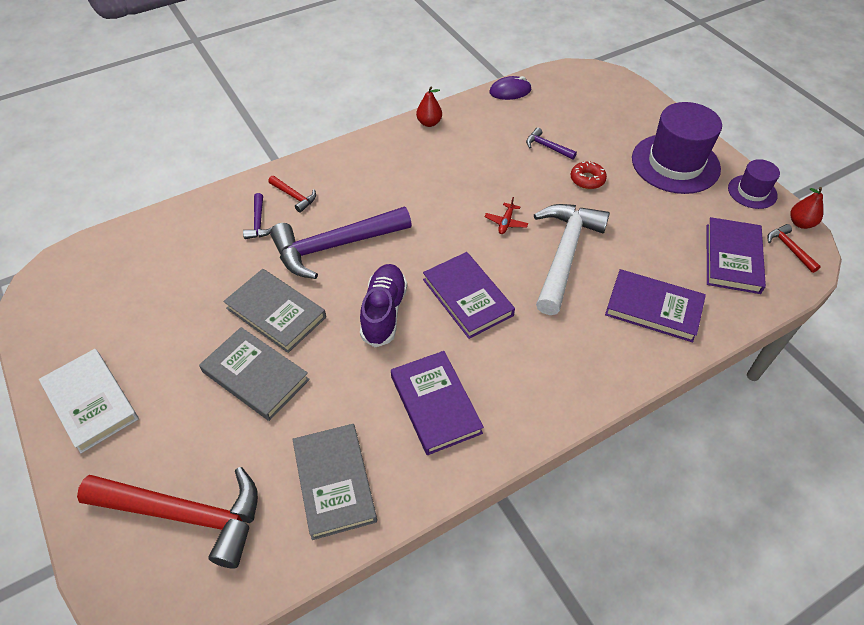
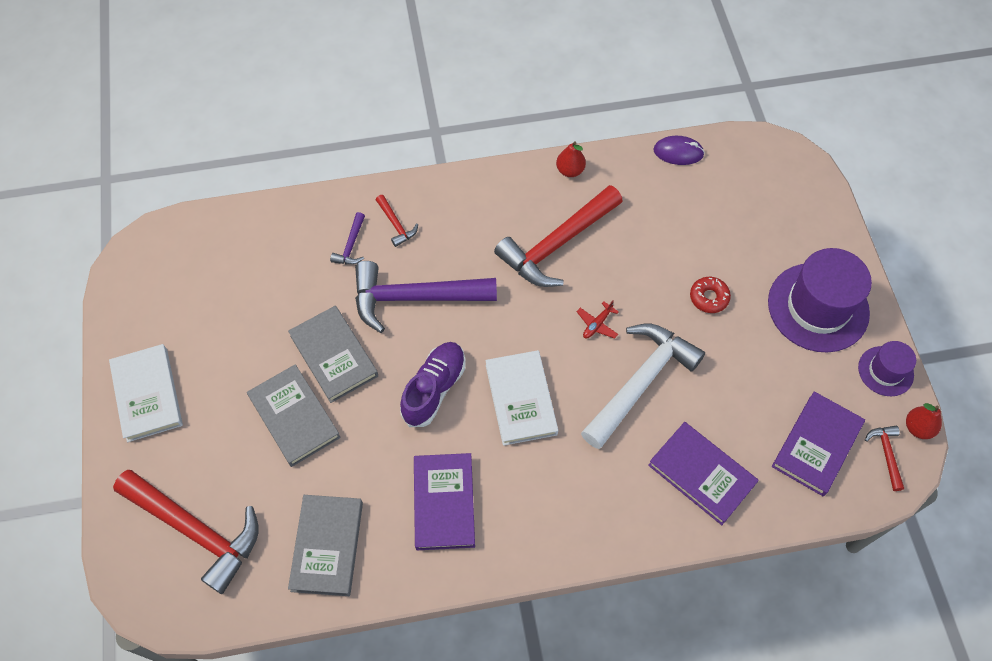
camera: 20 degrees right, 10 degrees up
(443, 175) = (557, 245): none -> red hammer
(467, 297) = (521, 399): purple book -> white book
(547, 147) = (684, 241): purple hammer -> none

